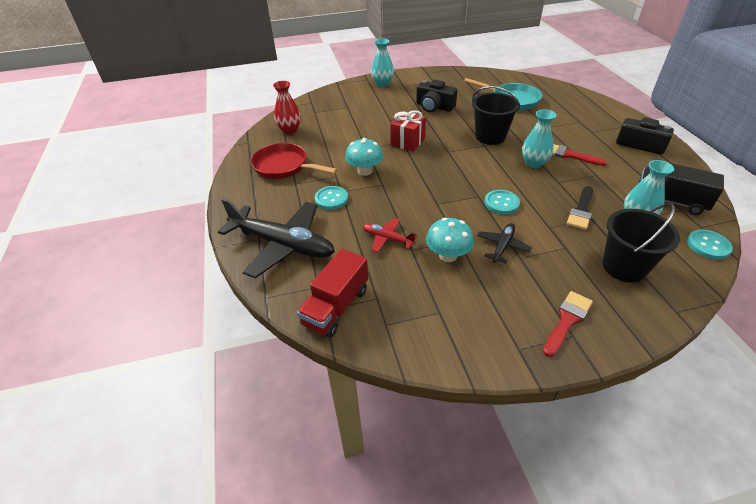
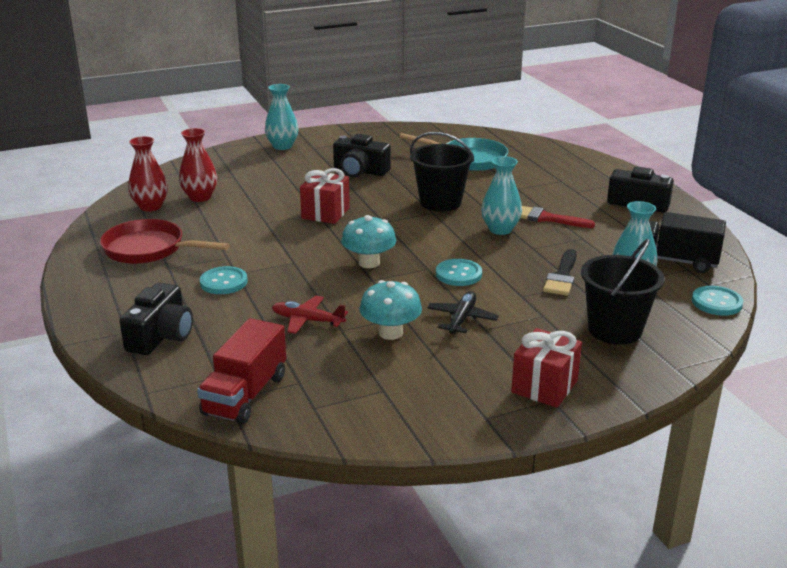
camera: 10 degrees left, 15 degrees down
(282, 244) = (161, 336): black plane -> black camera
(323, 124) = (200, 197): none -> red vase
(365, 171) = (267, 249): turquoise mushroom -> turquoise mushroom (369, 263)
(567, 321) = (544, 386): red brush -> red gift

